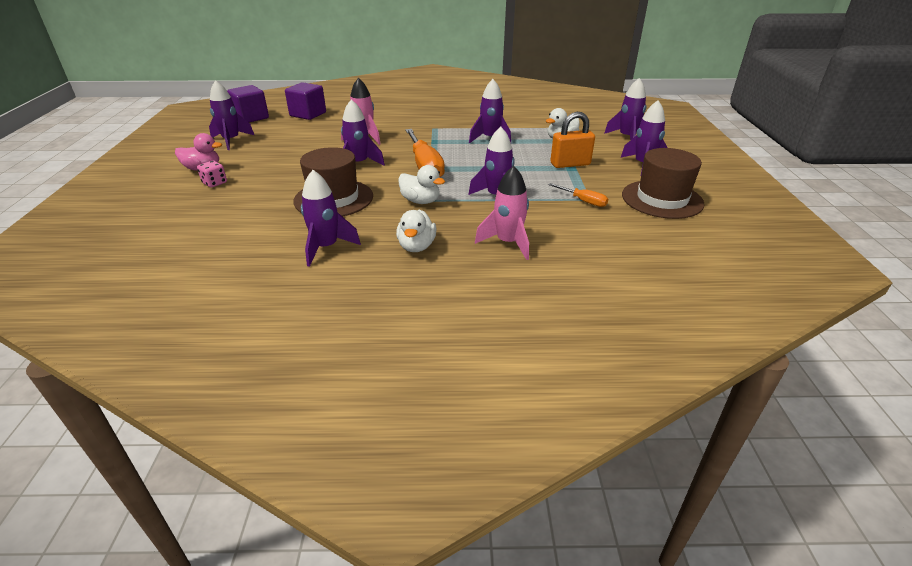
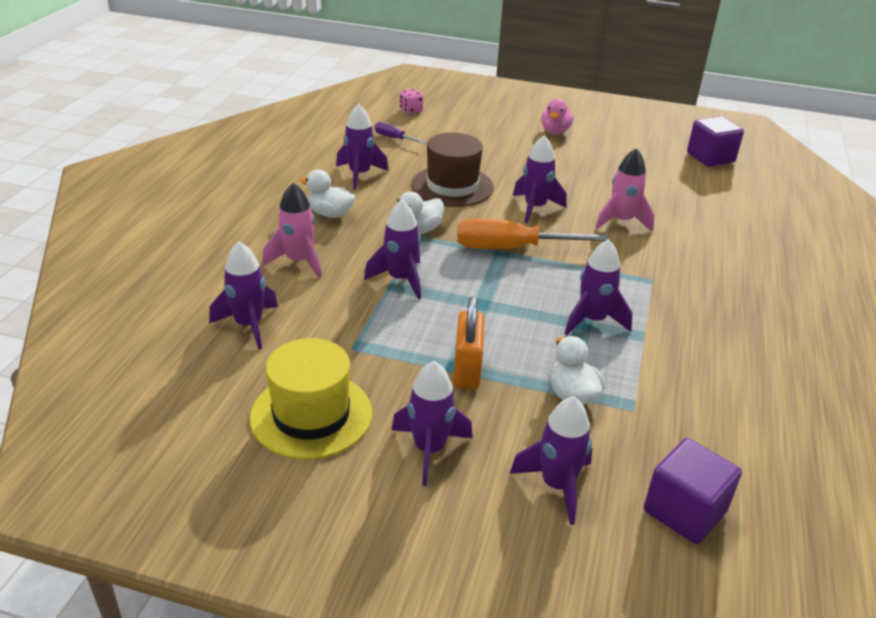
camera: 105 degrees right, 0 degrees up
(215, 183) = (518, 136): pink dice -> pink dice (411, 110)
(226, 245) = (394, 138): none -> purple screwdriver
(231, 141) = (630, 145): purple rocket -> purple rocket (249, 325)
(308, 114) = (721, 192): purple cube -> purple cube (684, 511)
(583, 201) = (350, 341): orange screwdriver -> none
(662, 199) = (311, 415): brown hat -> yellow hat

